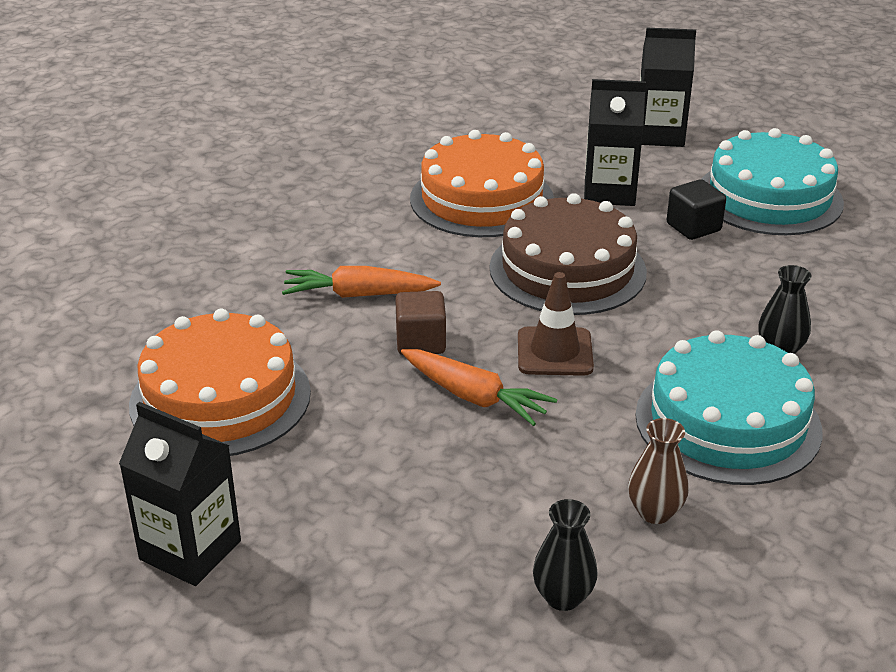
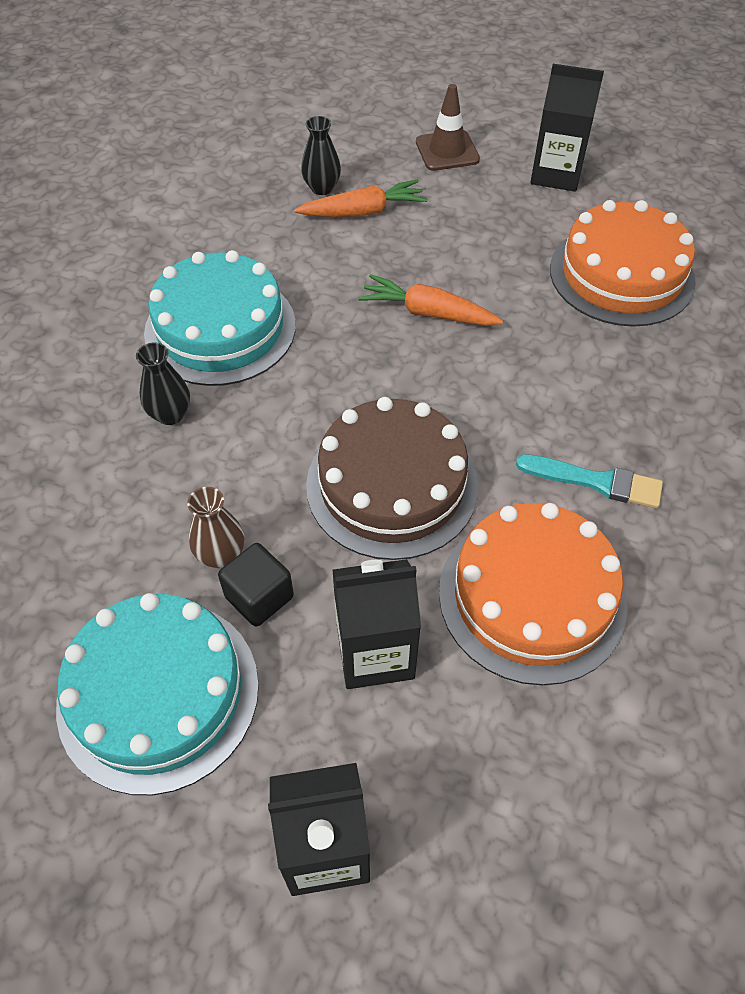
camera: 165 degrees right, 20 degrees up
(358, 295) = (583, 404): orange carrot -> orange carrot (363, 212)
(388, 246) = (595, 481): none -> turquoise brush
(421, 342) = (497, 359): brown cube -> none
(554, 352) = (376, 371): brown traffic cone -> brown traffic cone (447, 151)
(655, 512) = (272, 247): brown vase -> brown vase (221, 555)

